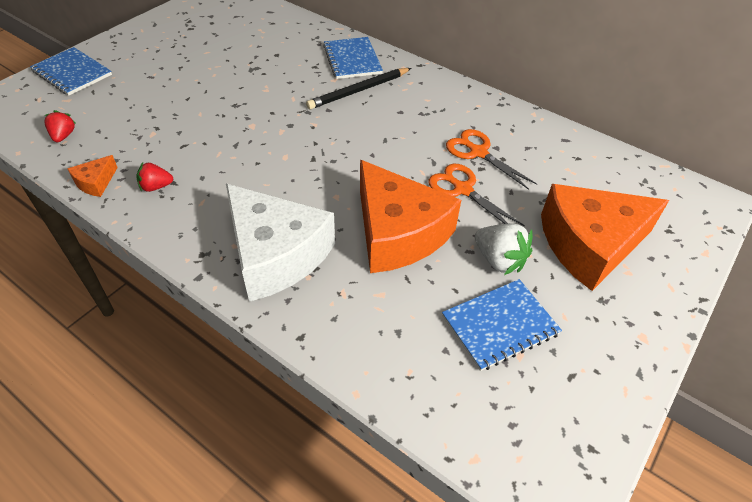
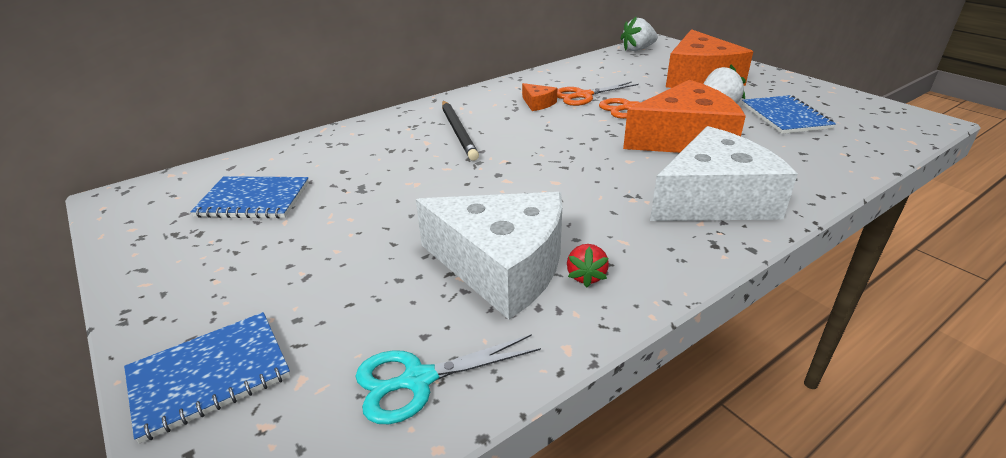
camera: 70 degrees left, 15 degrees down
(63, 136) = (418, 380): red strawberry -> turquoise scissors
(95, 182) = (561, 336): orange cheese -> orange cheese (538, 103)
(165, 148) = (502, 266): none -> white cheese
(352, 59) = (396, 129): blue notebook -> blue notebook (253, 199)
(665, 183) = (637, 49): none -> white strawberry

